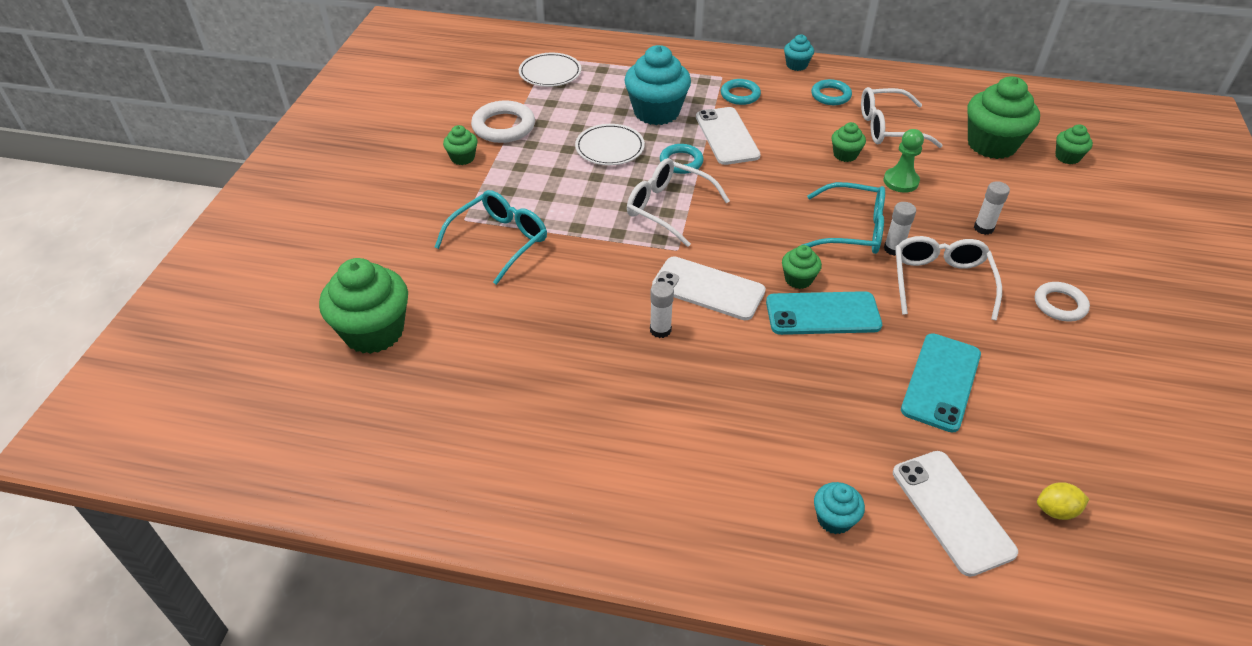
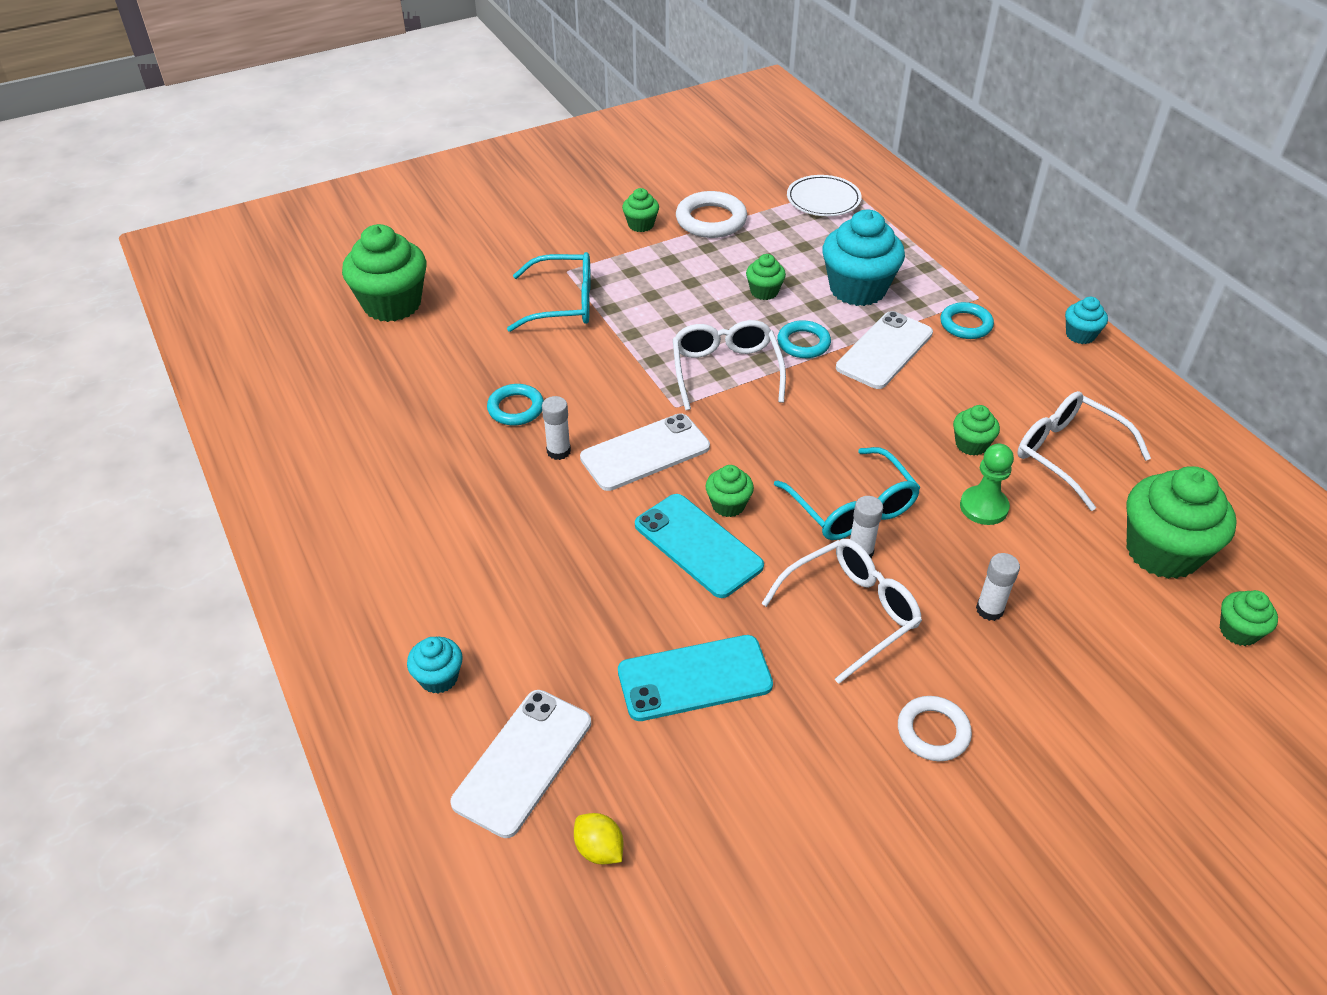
camera: 50 degrees right, 0 degrees up
(610, 148) = (764, 292): white plate -> green cupcake
(708, 288) = (645, 452): white phone -> white phone turned 75 degrees clockwise
(830, 95) = (1063, 385): turquoise ring -> turquoise ring (516, 408)

